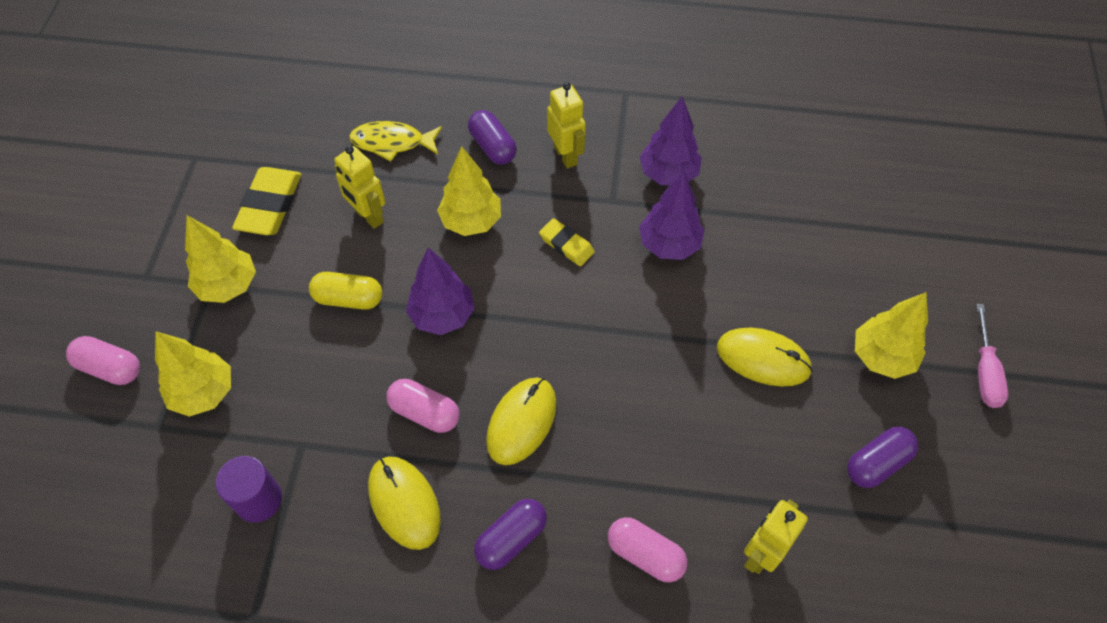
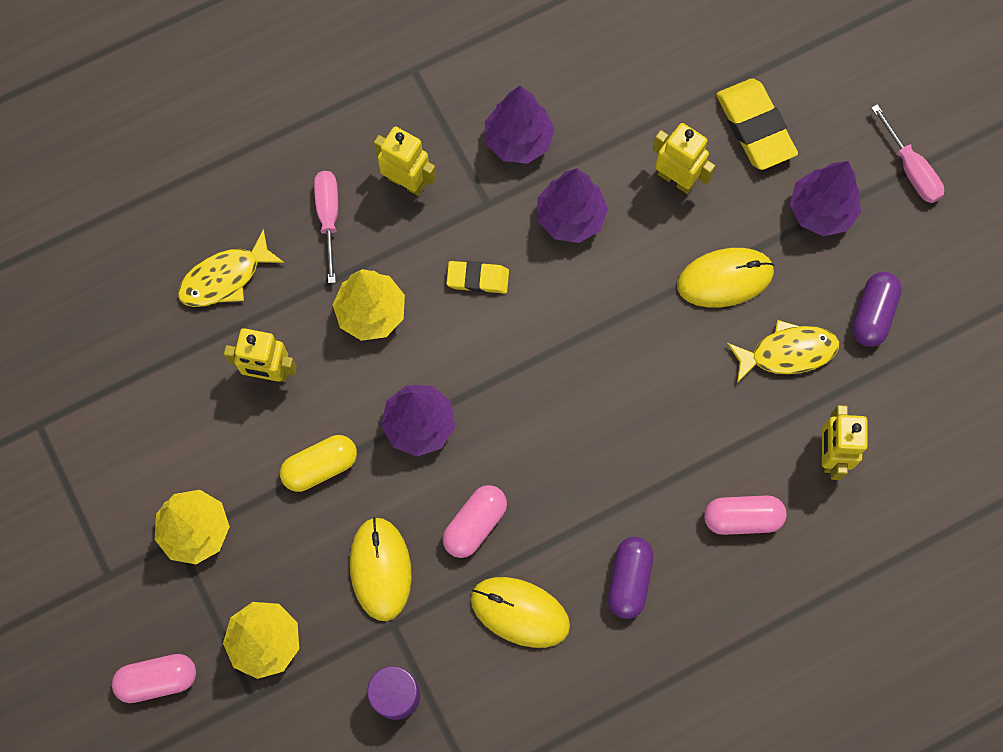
camera: 35 degrees left, 15 degrees up
(269, 205) = (162, 424): yellow eraser -> yellow eraser (755, 127)
(425, 412) = (475, 524): pink capsule -> pink capsule turned 45 degrees counterclockwise
(493, 146) = (328, 217): purple capsule -> pink screwdriver
(521, 422) = (563, 475): yellow mouse -> yellow mouse (380, 569)
(773, 266) = (676, 179): none -> yellow robot
(779, 447) = (787, 352): none -> yellow fish
(881, 357) = (821, 210): yellow tree -> purple tree

